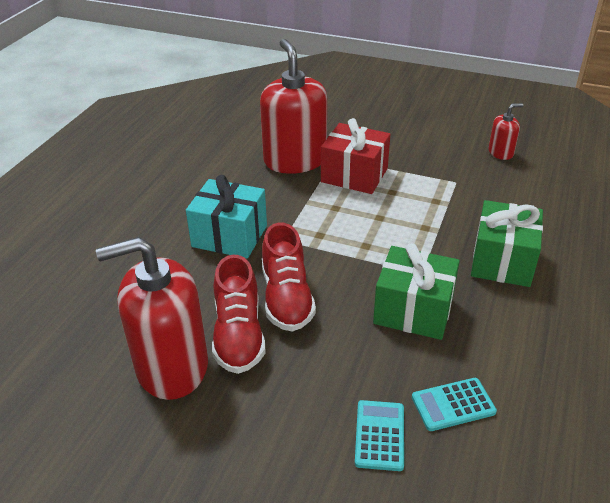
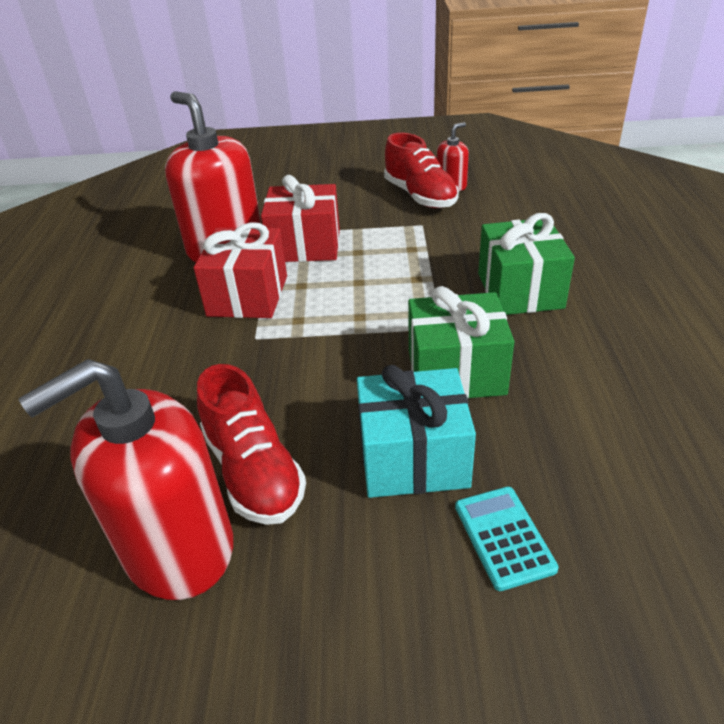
camera: 20 degrees left, 0 degrees up
(229, 236) = (183, 353): turquoise gift -> turquoise gift (413, 458)
(286, 298) = (294, 405): red shoe -> red shoe (420, 196)
(293, 205) = (248, 296): none -> red gift
(453, 404) = (566, 466): turquoise calculator -> none

